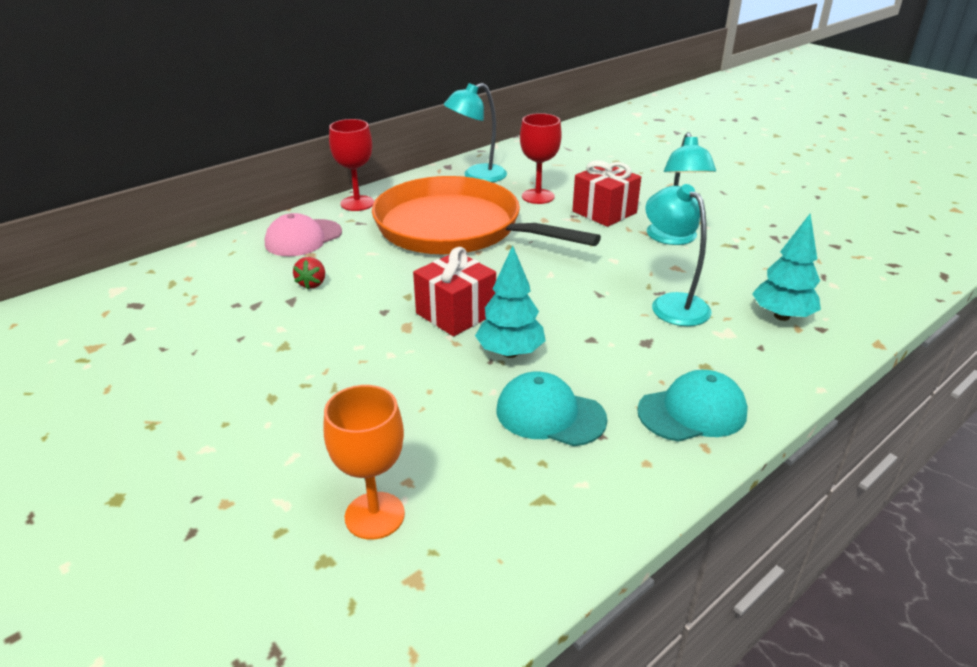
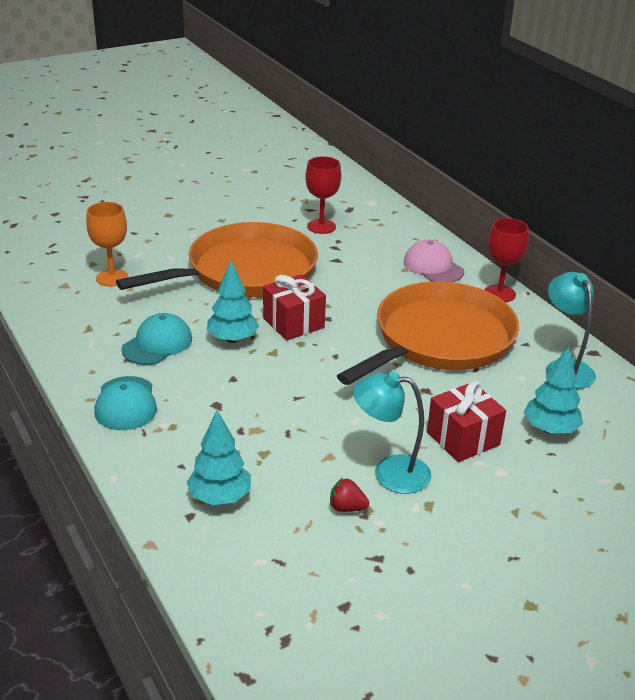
camera: 100 degrees right, 0 degrees up
(312, 284) = (357, 268): red strawberry -> red strawberry (347, 508)
(331, 369) = (245, 271): none -> orange pan
(538, 196) = (508, 400): red goblet -> red goblet (321, 226)
(567, 181) = (550, 429): none -> turquoise tree
(672, 304) = (266, 434): turquoise lamp -> none

